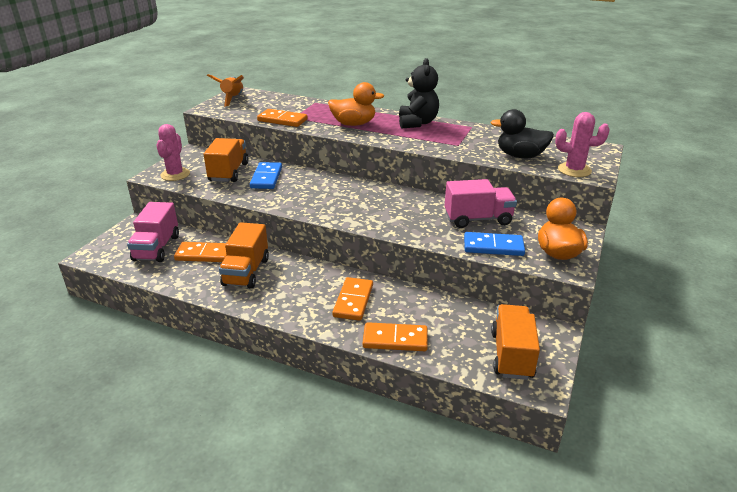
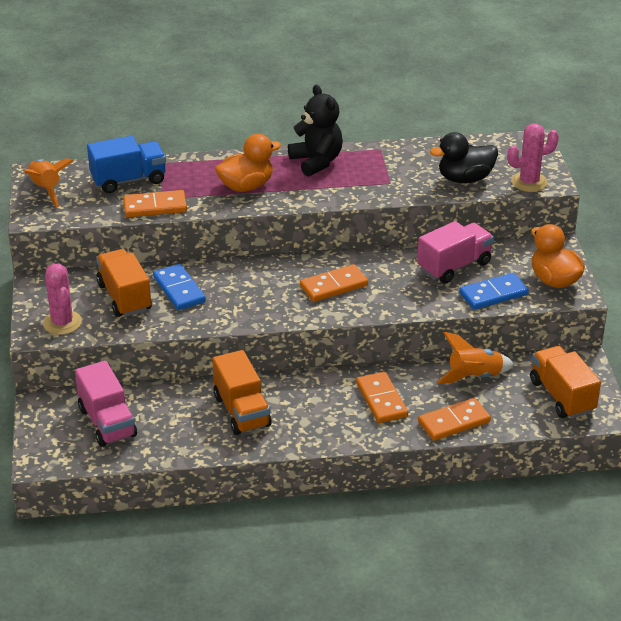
camera: 30 degrees left, 5 degrees up
(204, 254) = (172, 409): orange domino -> orange domino (334, 286)
(285, 105) = (128, 180): none -> blue truck
(445, 310) = (474, 376): none -> orange rocket

